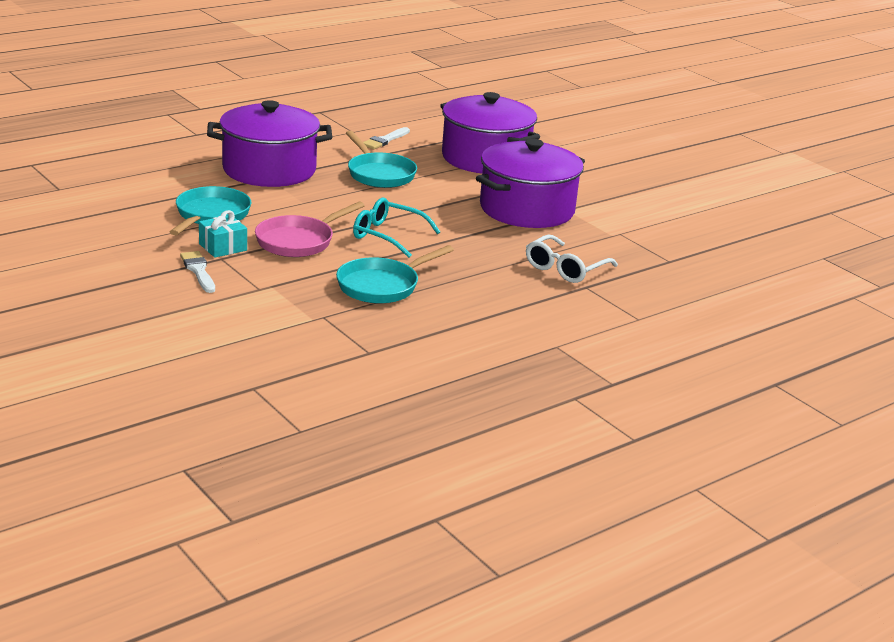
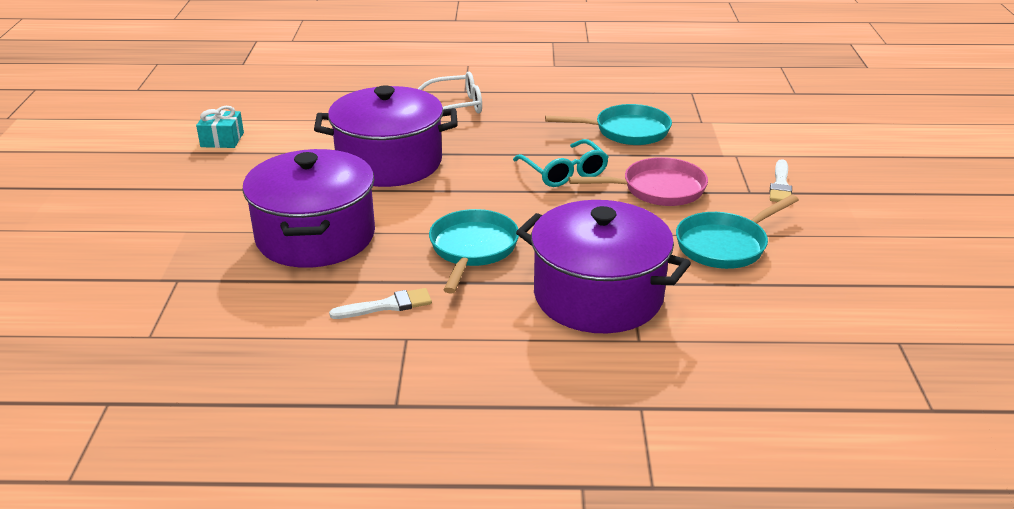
camera: 140 degrees left, 5 degrees up
(223, 247) = (739, 203): turquoise gift -> turquoise gift (222, 140)

